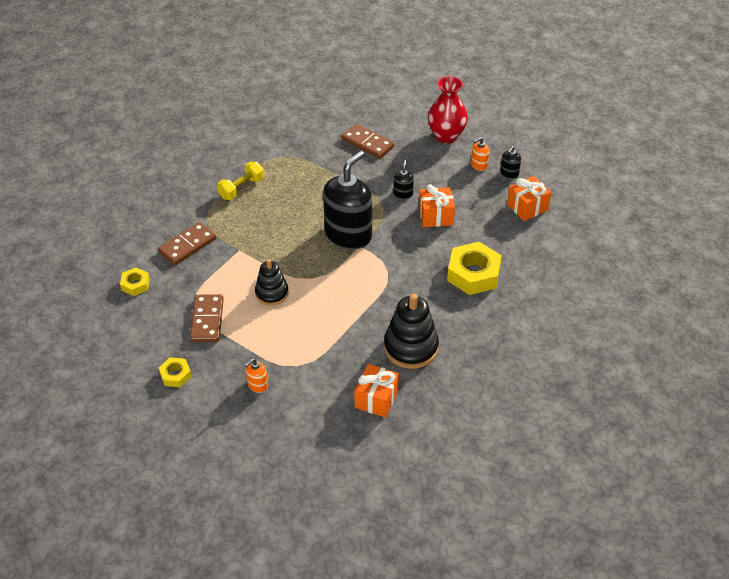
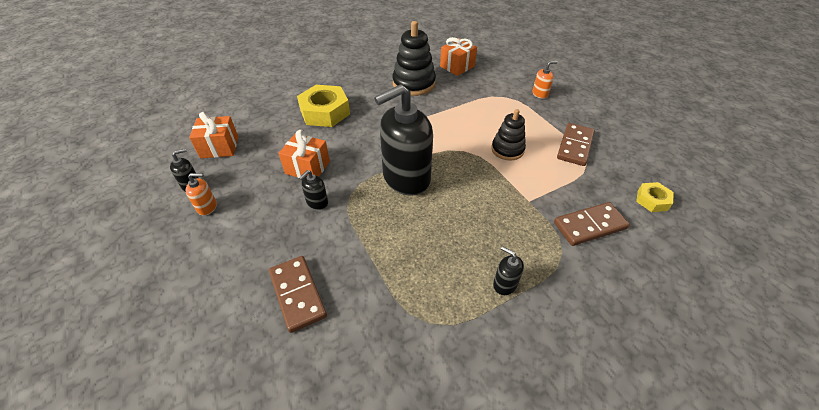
camera: 155 degrees left, 0 degrees up
(175, 375) = (607, 116): yellow nut -> none
(241, 188) = (504, 284): yellow dumbbell -> black soap dispenser
(446, 136) = (194, 263): red vase -> none

